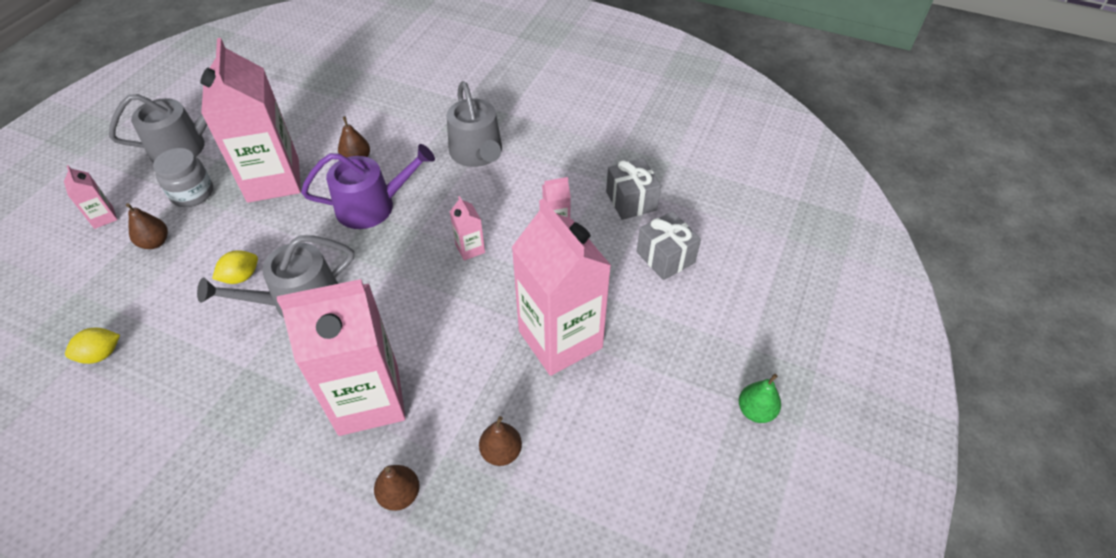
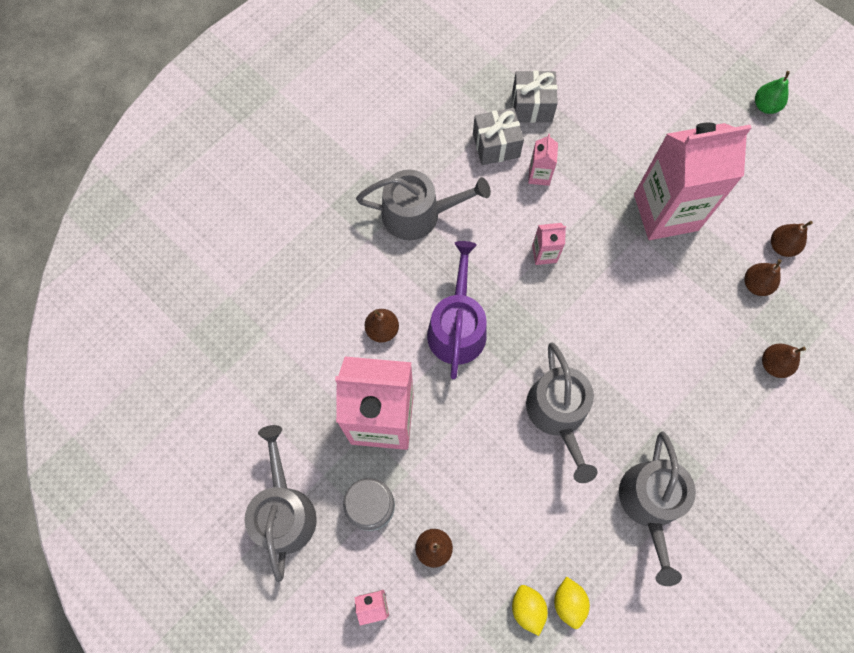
camera: 70 degrees left, 20 degrees up
(208, 402) = (650, 504): none -> grey watering can
(241, 277) = (511, 464): yellow lemon -> yellow lemon (527, 608)
(368, 399) = (683, 371): pink carton -> none
(565, 471) = (781, 246): none -> brown pear
(665, 257) = (605, 105): grey gift -> grey gift (496, 145)

